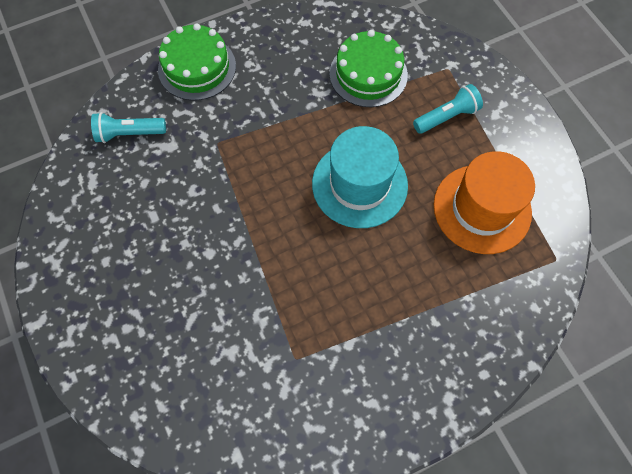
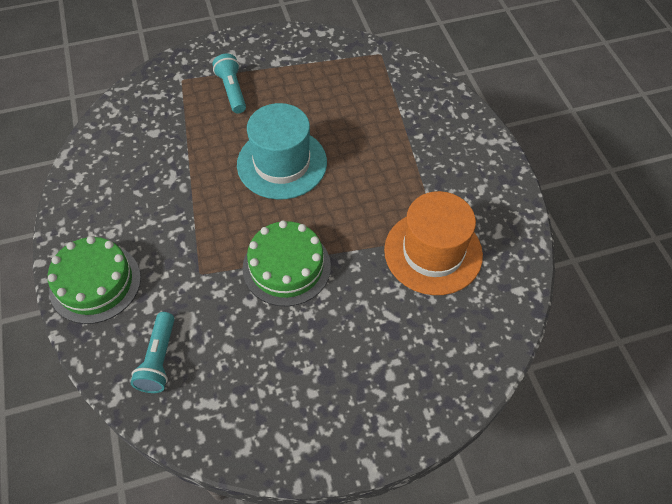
camera: 80 degrees left, 10 degrees down
(368, 74) = (165, 137): green cake -> green cake (286, 267)
(482, 209) = (327, 86): orange hat -> orange hat (433, 252)

